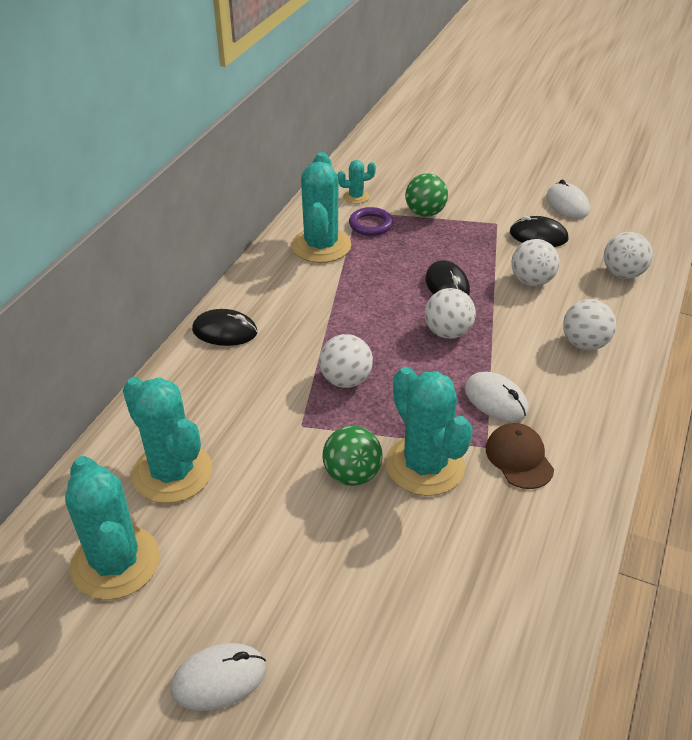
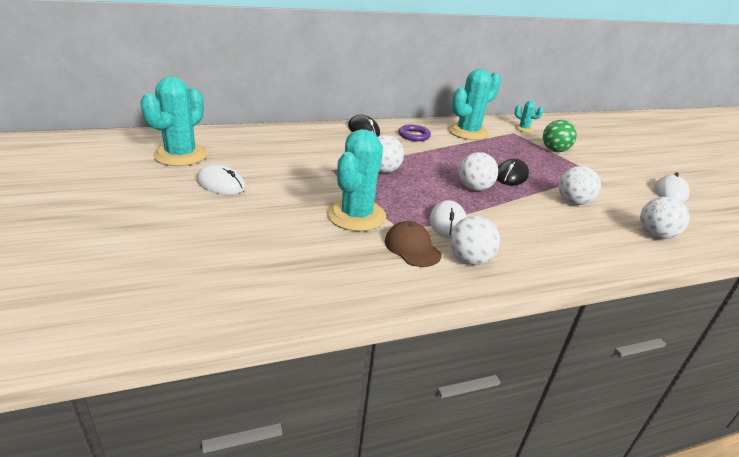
camera: 45 degrees right, 10 degrees down
(172, 472) = (253, 149): turquoise cactus -> none
(219, 679) = (132, 205): white mouse -> white mouse (221, 184)
(352, 474) = (317, 195): green ball -> none
(371, 225) = (511, 139): purple ring -> purple ring (414, 135)
(519, 458) = (412, 247): brown cap -> brown cap turned 60 degrees counterclockwise
(538, 236) = (618, 191): black mouse -> none
(584, 344) = (557, 240): white ball -> white ball (469, 259)

